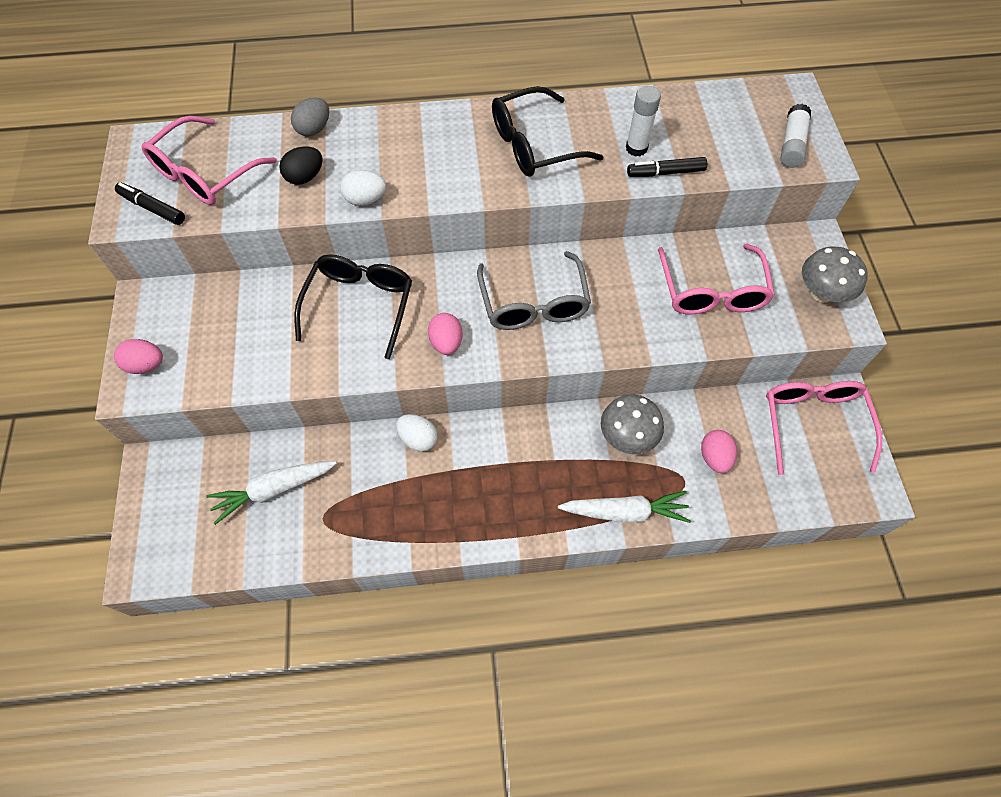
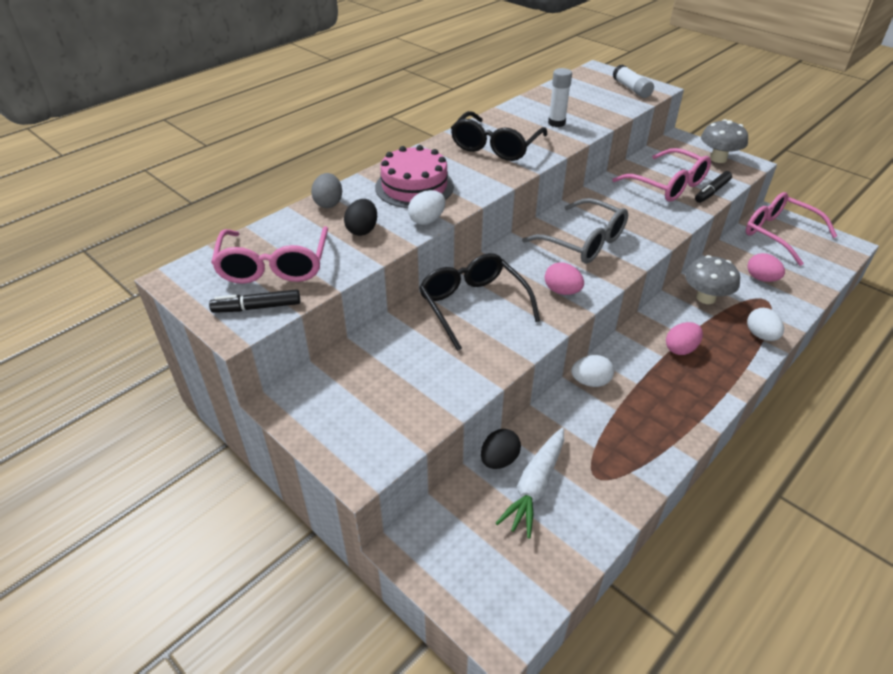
camera: 40 degrees left, 20 degrees down
(146, 365) = (351, 444): pink egg -> pink egg (680, 349)
(275, 449) = (499, 460): none -> black egg
(402, 152) = (414, 186): none -> pink cake
(624, 512) = (761, 335): white carrot -> white egg
(665, 172) = (589, 126): black marker -> black marker (712, 192)

